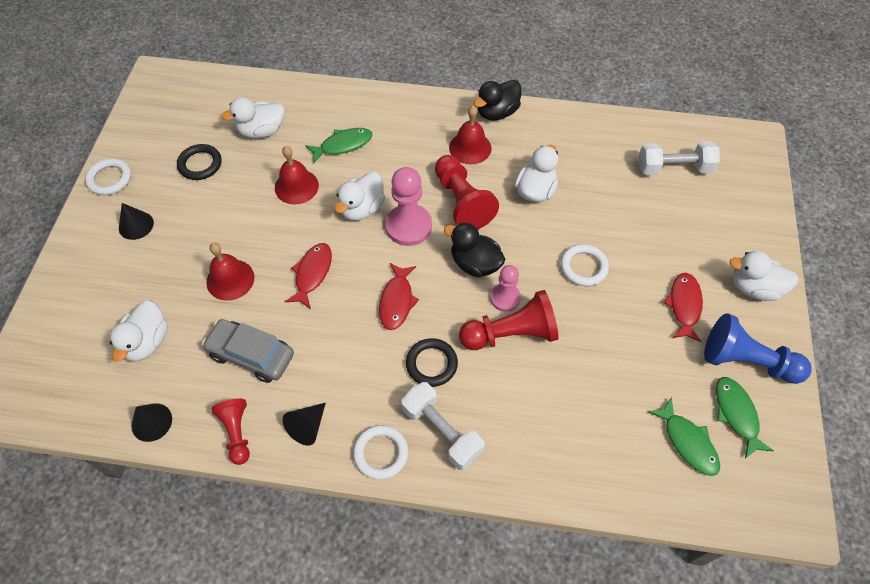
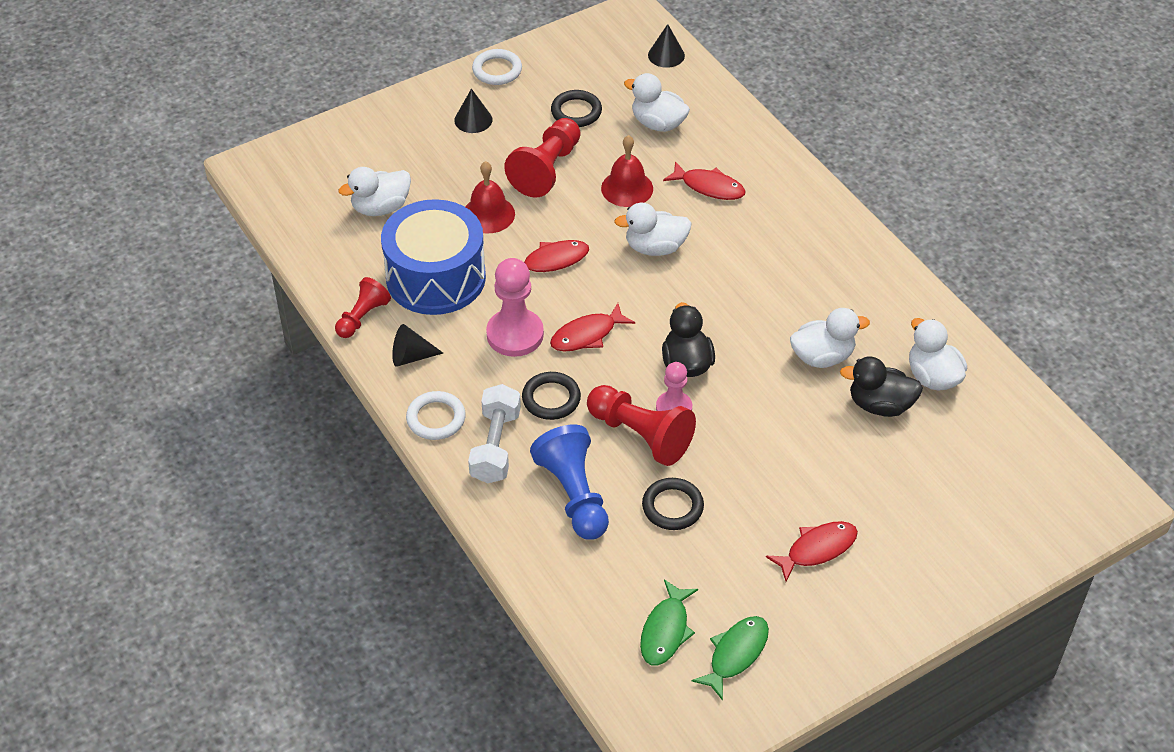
camera: 50 degrees right, 10 degrees down
(151, 422) = (320, 261): black cone -> black cone (666, 55)
(251, 355) = (436, 277): grey car -> blue drum
(343, 145) = (709, 187): green fish -> red fish
(408, 226) = (673, 291): pink pawn -> pink pawn (515, 334)
(462, 202) = (745, 311): red pawn -> red pawn (547, 169)
(470, 147) = (816, 276): red bell -> none
(497, 112) = (885, 269): black duck -> black duck (880, 405)
(583, 267) = (774, 446): white ring -> none
(587, 360) = (672, 507): none -> black ring
(674, 168) = (986, 450): white dumbbell -> none
(746, 361) = (806, 633): blue pawn -> blue pawn (574, 495)
(754, 288) = (904, 597): white duck -> white duck (932, 377)

